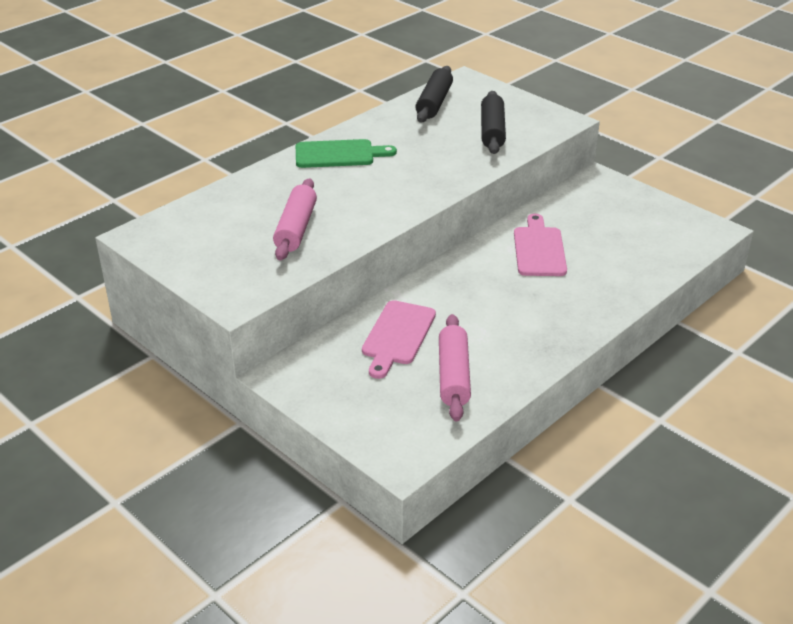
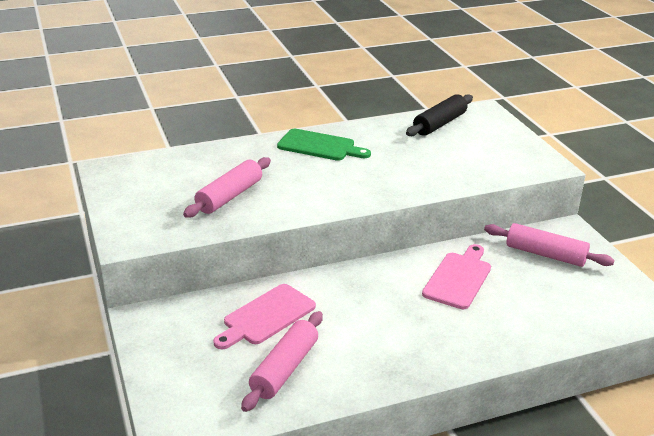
camera: 25 degrees right, 5 degrees down
(492, 131) = (472, 159): black rolling pin -> none
(595, 206) = (545, 254): none -> pink rolling pin

